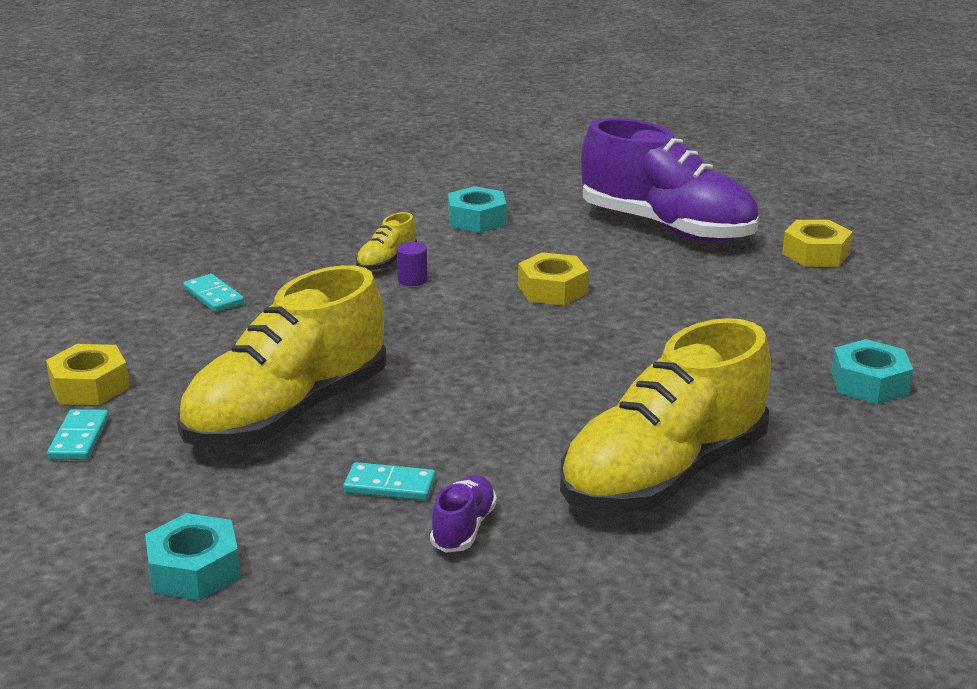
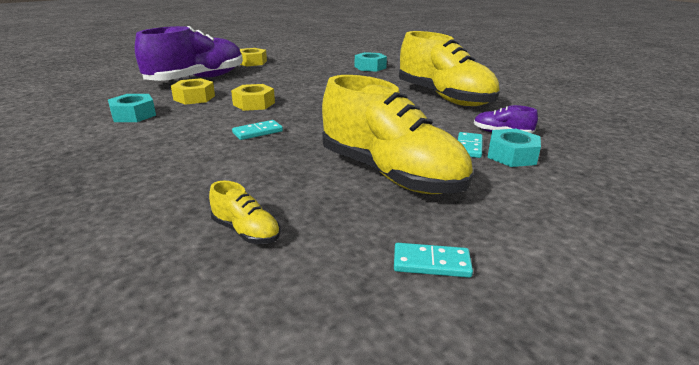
camera: 85 degrees left, 0 degrees up
(90, 386) = (335, 265): yellow nut -> yellow nut (194, 98)
(194, 570) = (583, 201): turquoise nut -> turquoise nut (512, 155)
(213, 296) = (179, 207): turquoise domino -> turquoise domino (257, 132)
(387, 262) = (175, 141): yellow shoe -> yellow shoe (246, 231)
(412, 280) = (211, 135): purple cylinder -> none

